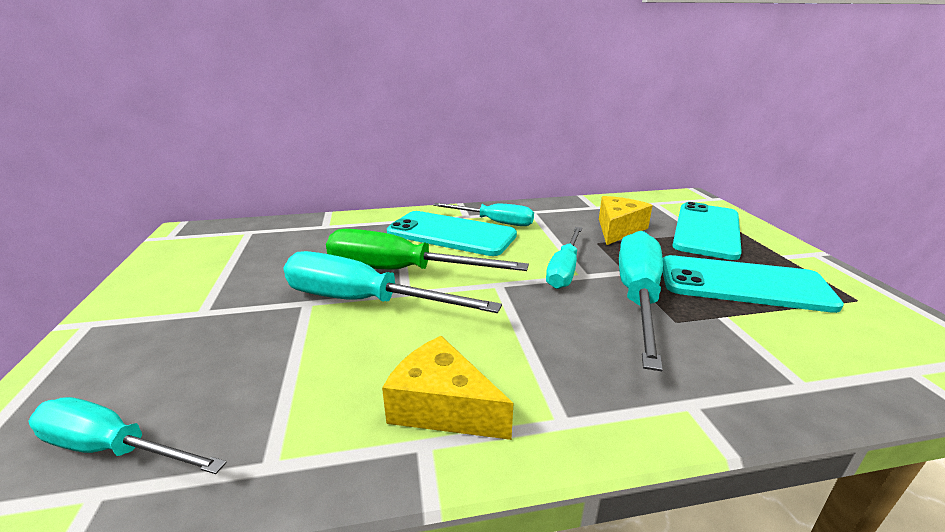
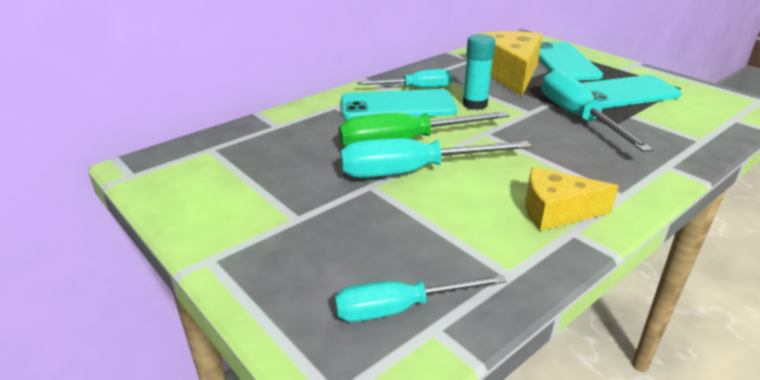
camera: 30 degrees left, 5 degrees up
(531, 251) = (474, 104): none -> turquoise glue stick
(564, 270) = (513, 112): turquoise screwdriver -> none
(618, 229) = (509, 74): yellow cheese -> yellow cheese, size x1.61

